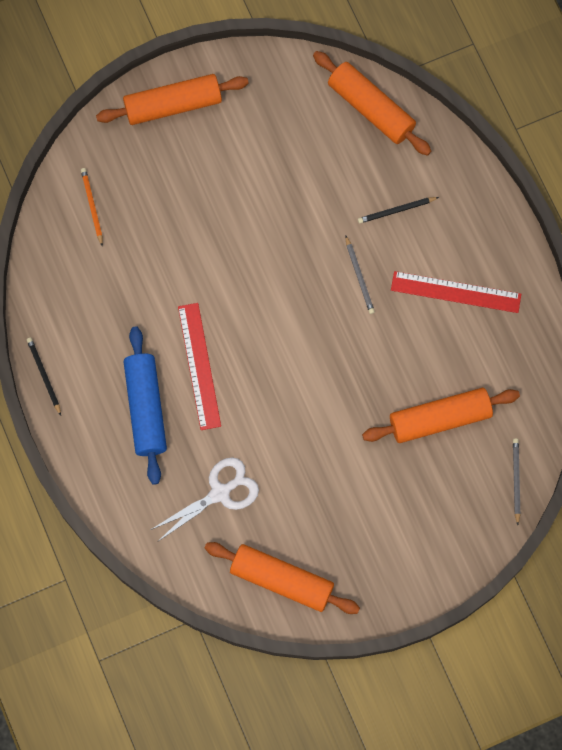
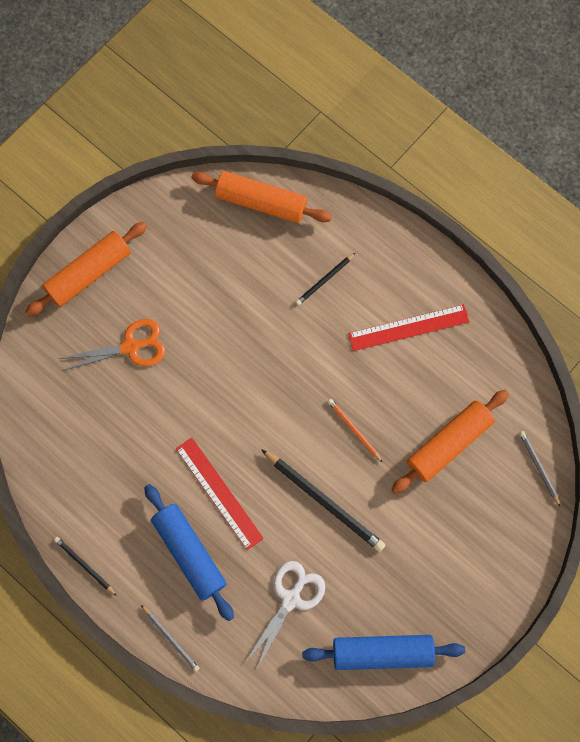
camera: 25 degrees left, 0 degrees up
(92, 206) = (58, 393): orange pencil -> orange pencil (354, 430)
(180, 192) = (131, 347): none -> orange scissors
(282, 580) = (382, 652): orange rolling pin -> blue rolling pin
(294, 418) = (324, 501): none -> black pencil
(359, 276) = (320, 351): grey pencil -> grey pencil (171, 638)

